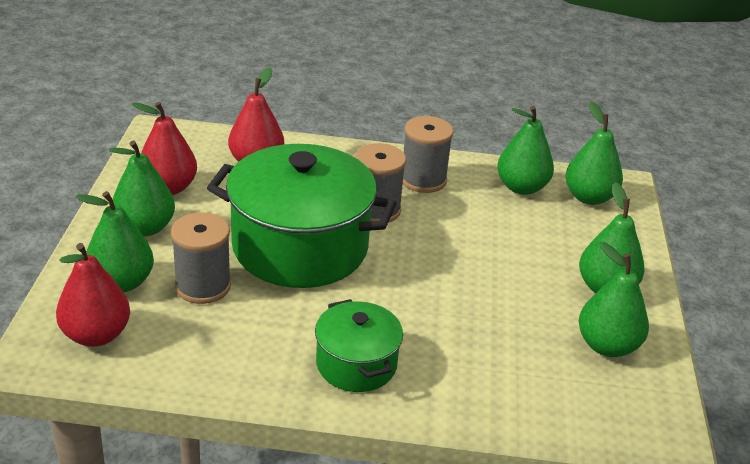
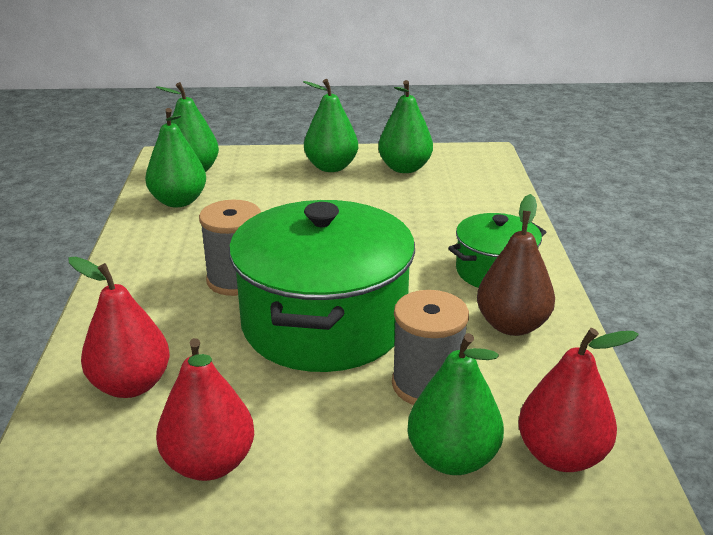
camera: 95 degrees left, 5 degrees down
(145, 228) = (321, 465): green pear -> none
(262, 352) = (512, 325): none -> brown pear
(423, 180) = (168, 255): grey spool -> none

